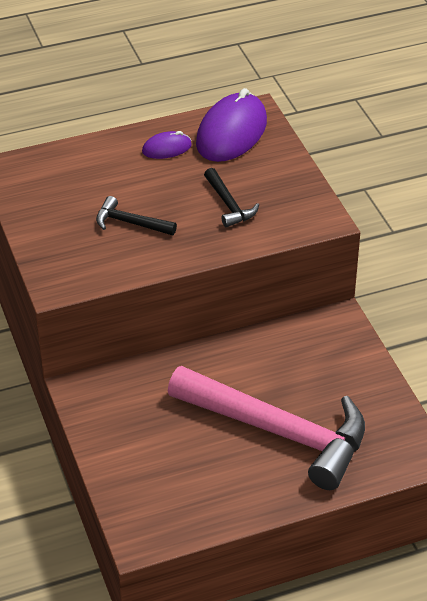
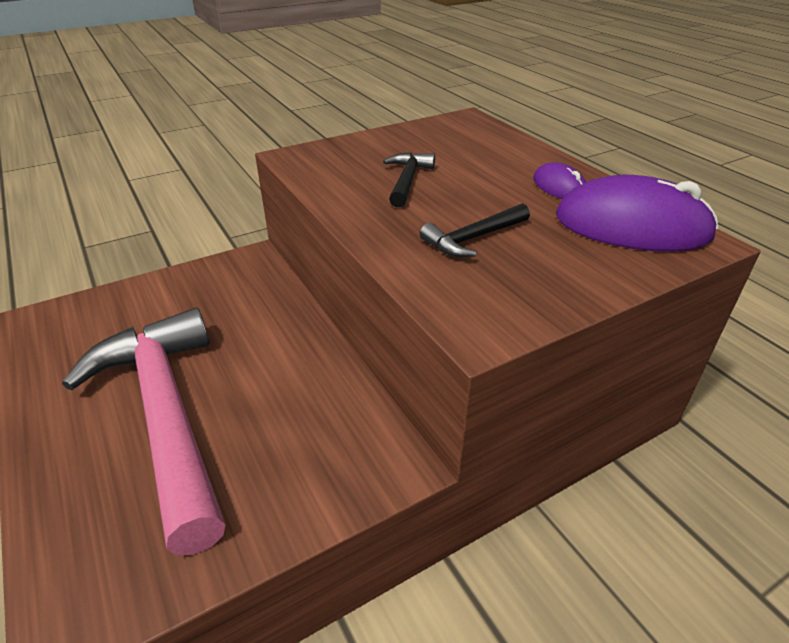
camera: 80 degrees right, 5 degrees down
(278, 431) = (166, 416): pink hammer -> pink hammer turned 135 degrees clockwise

